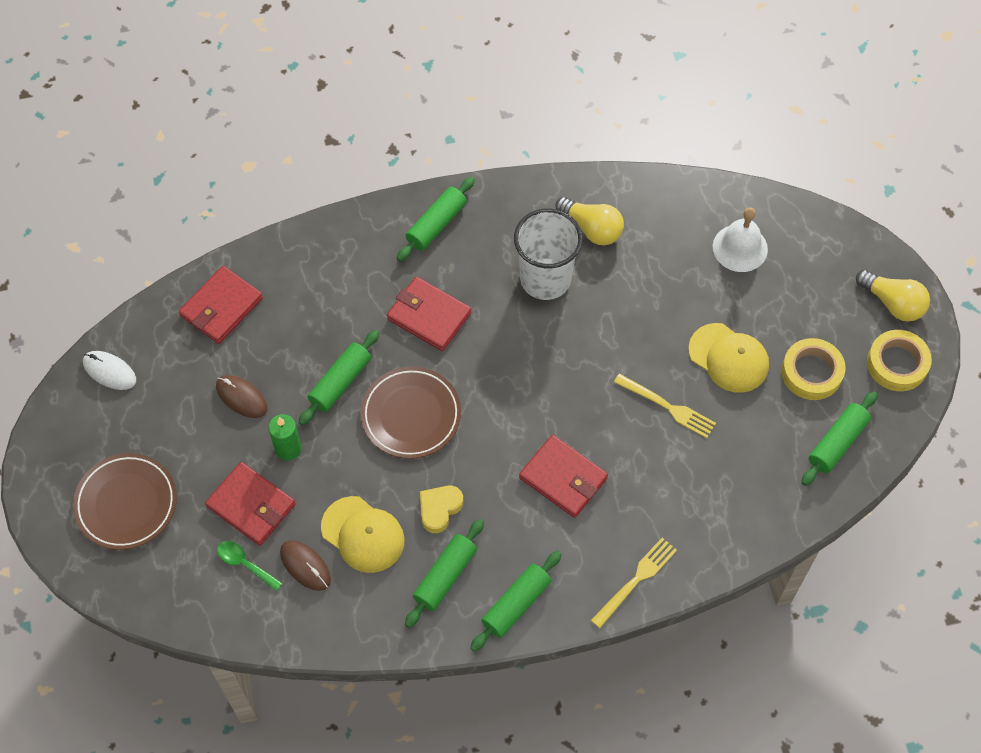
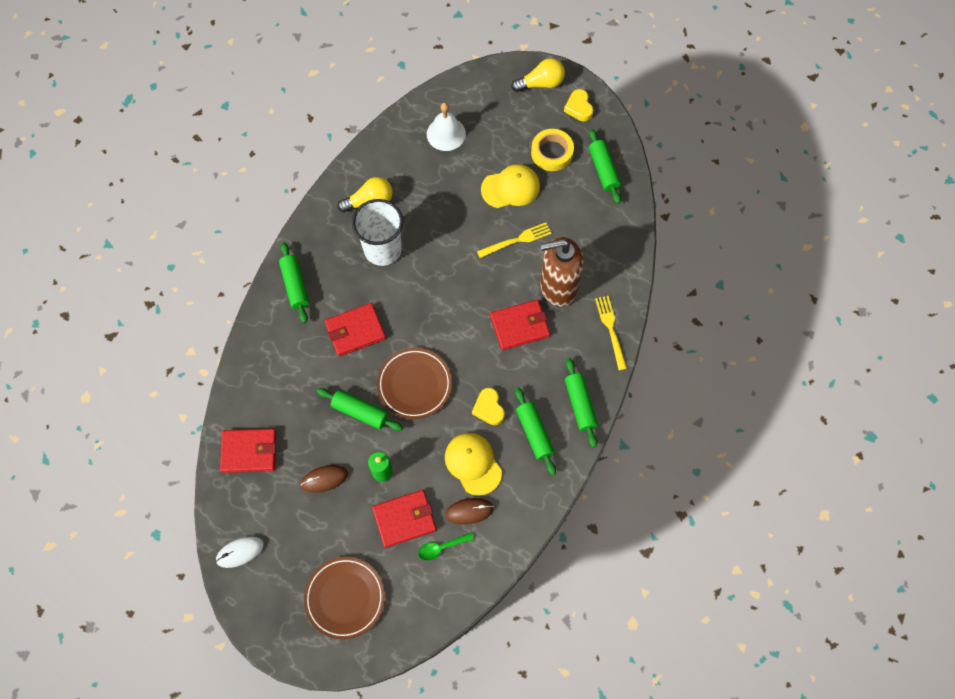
camera: 55 degrees left, 5 degrees up
(221, 307) = (249, 451): red wallet -> red wallet turned 75 degrees counterclockwise
(340, 382) = (360, 412): green rolling pin -> green rolling pin turned 45 degrees counterclockwise
(363, 534) = (473, 463): yellow cap -> yellow cap turned 105 degrees counterclockwise
(644, 488) = (558, 287): none -> brown soap dispenser
(897, 364) = (579, 108): yellow tape -> yellow heart

